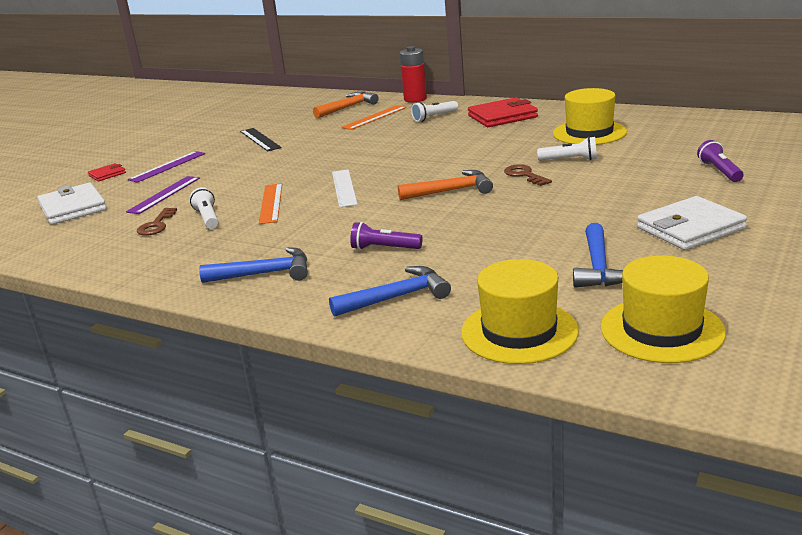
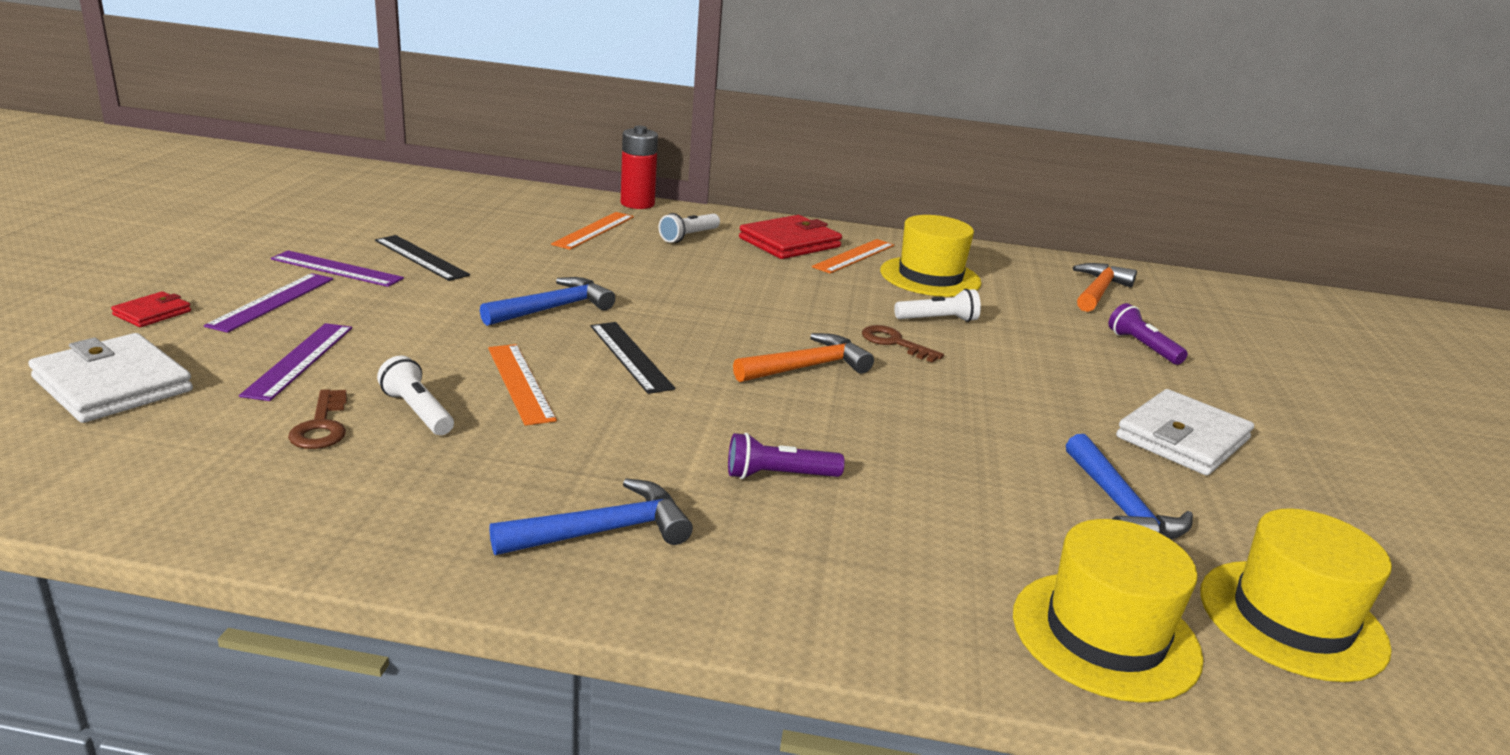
camera: 25 degrees left, 0 degrees up
(210, 148) = (337, 269): none -> purple ruler
(344, 188) = (630, 356): white ruler -> black ruler
(348, 107) = (538, 210): orange hammer -> orange hammer (1098, 291)
(396, 297) = (868, 575): blue hammer -> blue hammer (553, 308)
(543, 122) = (854, 256): none -> orange ruler

